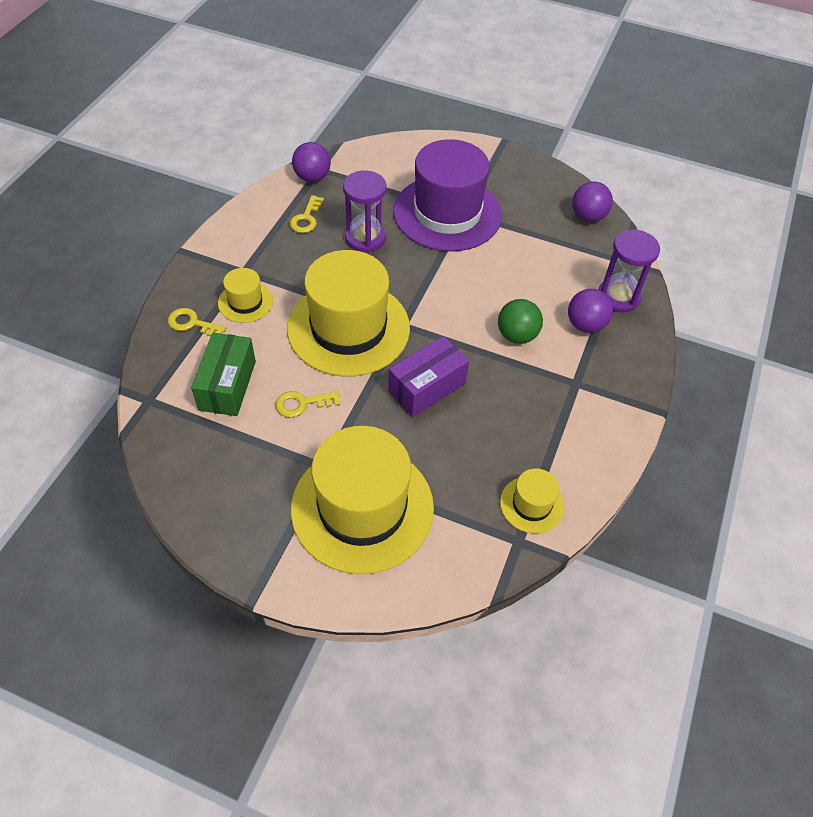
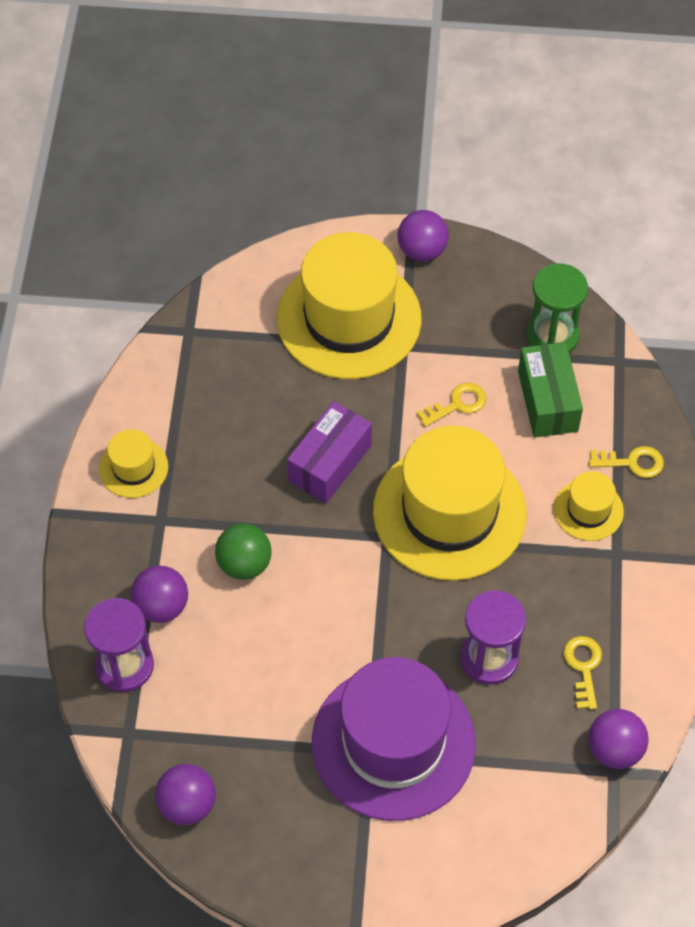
camera: 165 degrees right, 5 degrees up
(190, 437) = (552, 336): none -> green hourglass
(261, 559) = (422, 250): none -> purple ball
(531, 504) = (183, 368): yellow hat -> yellow hat (133, 468)

